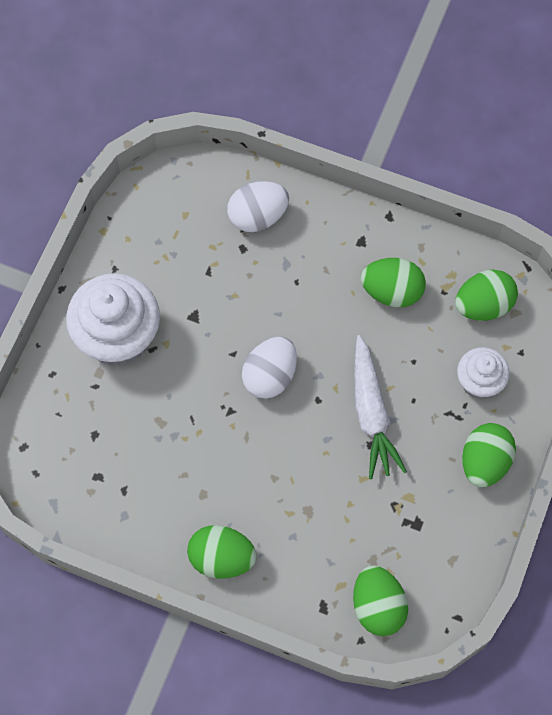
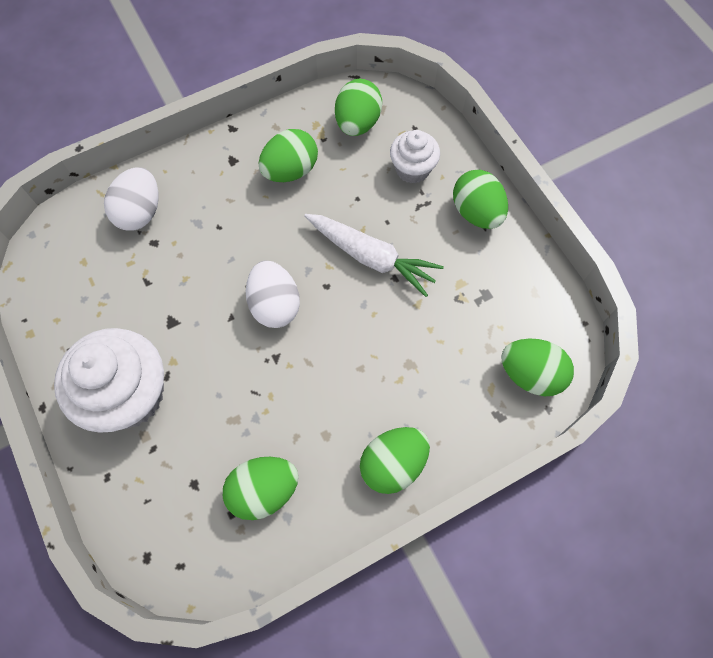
camera: 50 degrees left, 0 degrees up
(129, 484) = (264, 490): none -> green egg

